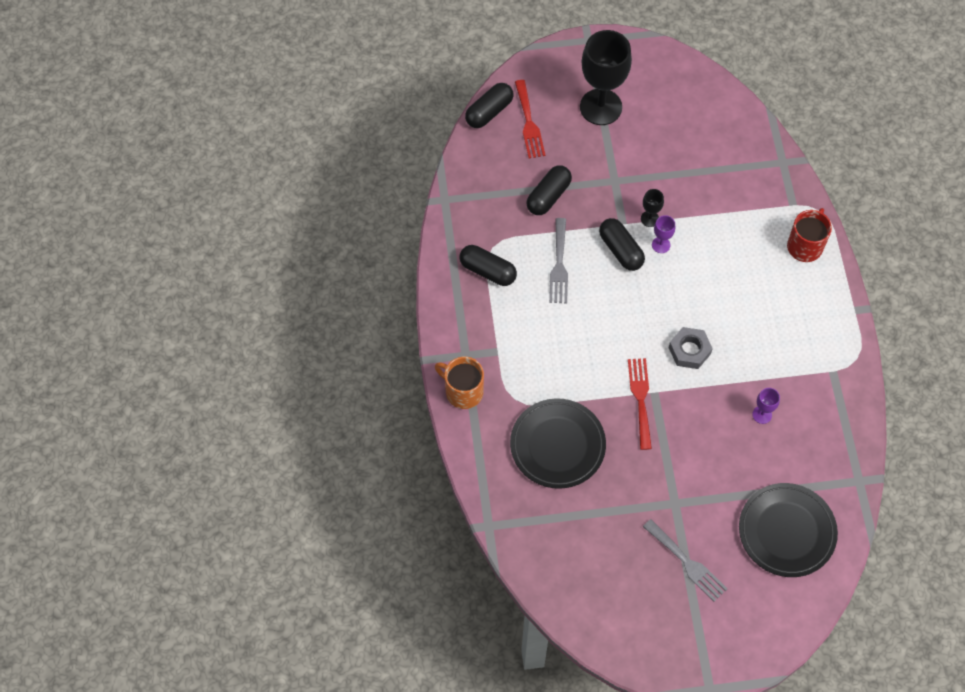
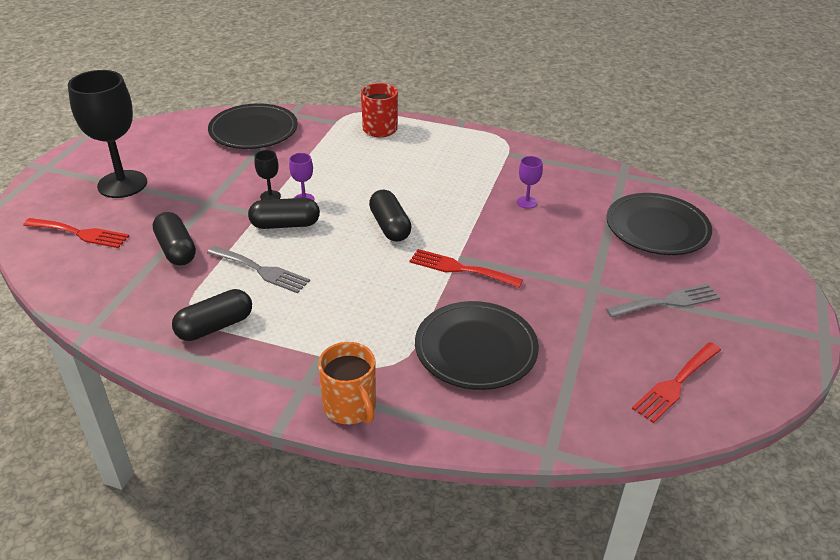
camera: 65 degrees left, 25 degrees down
(463, 391) = (350, 407): orange mug -> orange mug turned 90 degrees counterclockwise
(489, 112) = (31, 256): black capsule -> black capsule (390, 226)
(595, 589) = (675, 384): none -> red fork
(689, 350) = (430, 220): grey nut -> none
(735, 149) = (253, 131): none -> black plate

